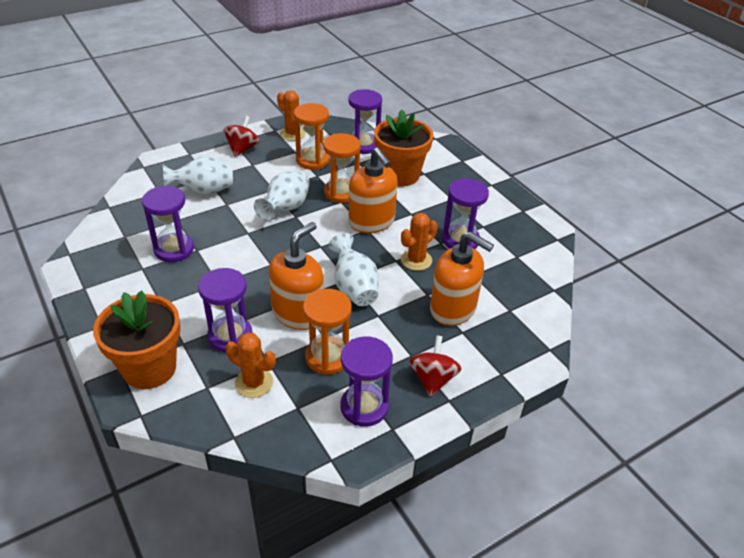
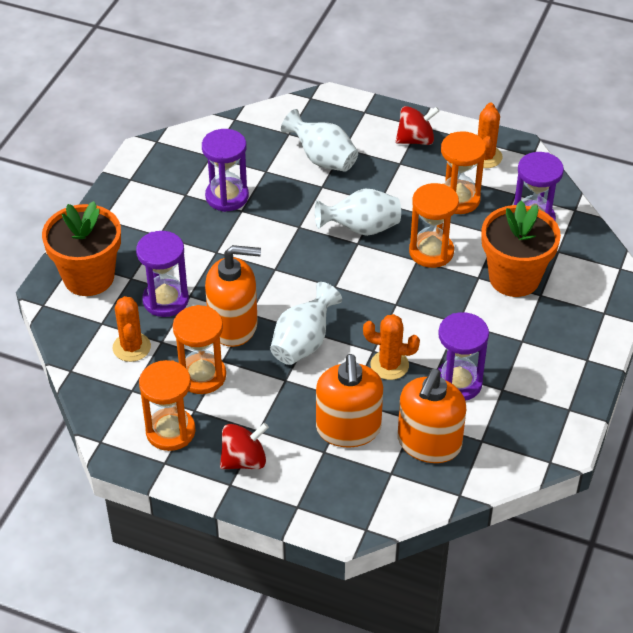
camera: 55 degrees right, 5 degrees up
(364, 407) = (170, 431): purple hourglass -> orange hourglass
(371, 222) = (411, 300): orange soap dispenser -> orange soap dispenser (429, 443)

